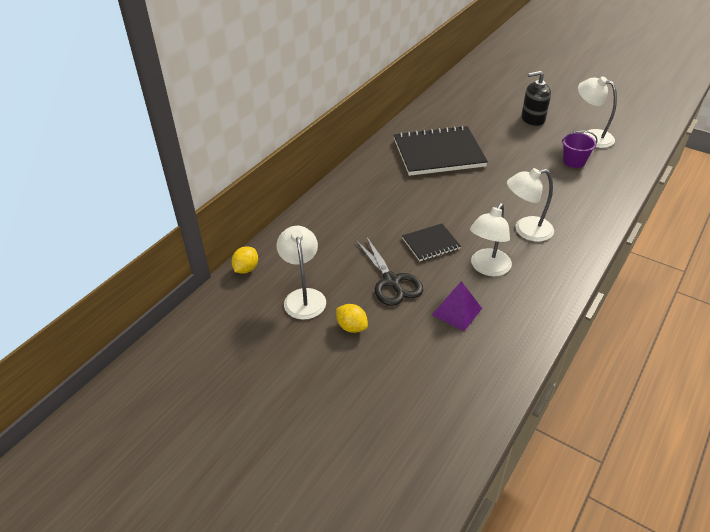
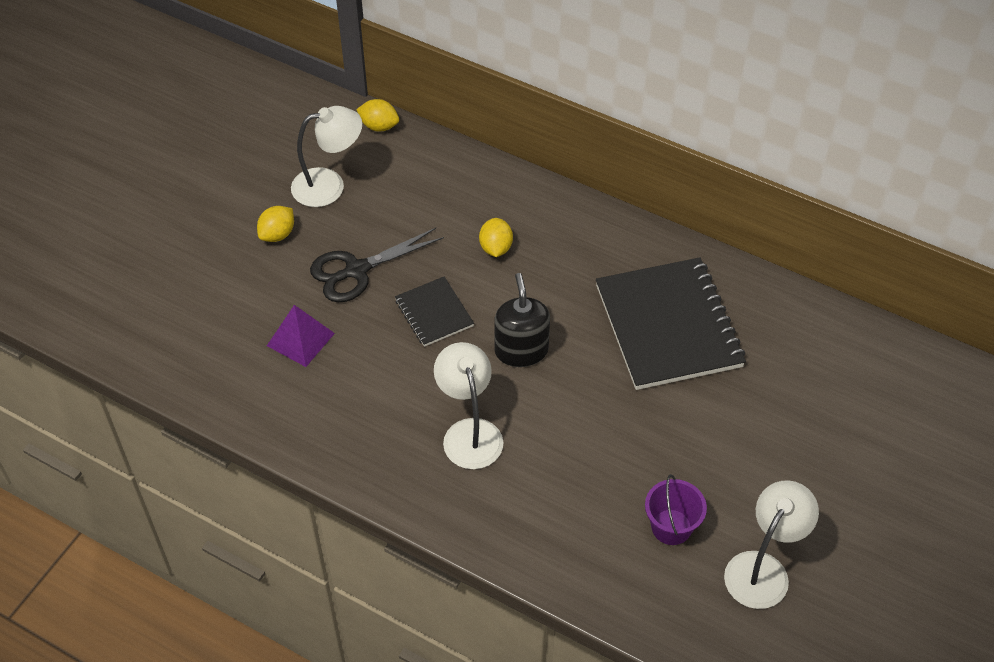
camera: 85 degrees right, 10 degrees up
(375, 215) = (496, 248): none -> yellow lemon
(487, 268) = (383, 377): white lamp -> none
(532, 119) = (809, 477): black soap dispenser -> black soap dispenser (521, 350)

